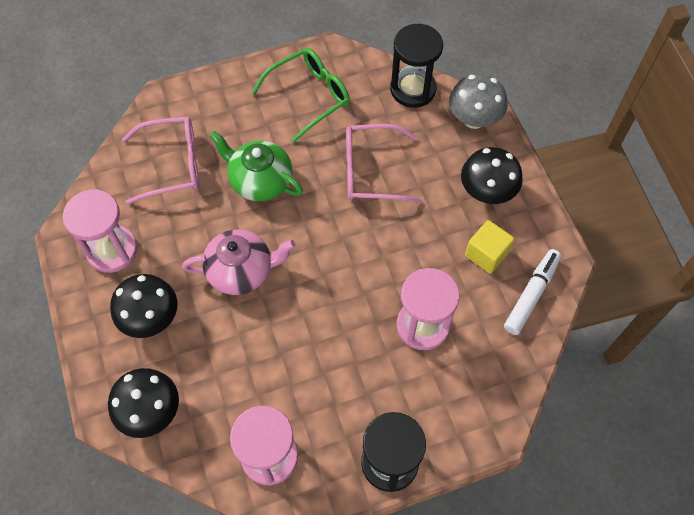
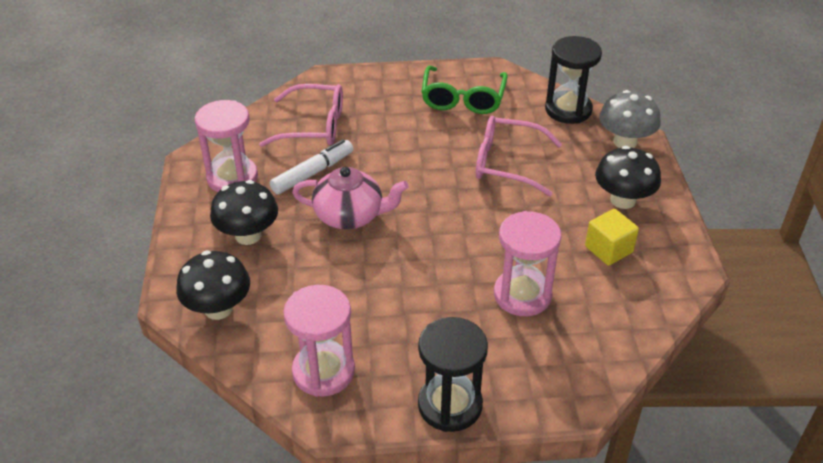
camera: 15 degrees right, 20 degrees down
(260, 181) = (393, 152): green teapot -> none
(309, 96) = (463, 99): green glasses -> green glasses turned 120 degrees clockwise
(531, 294) = (649, 292): white marker -> white marker (313, 173)

